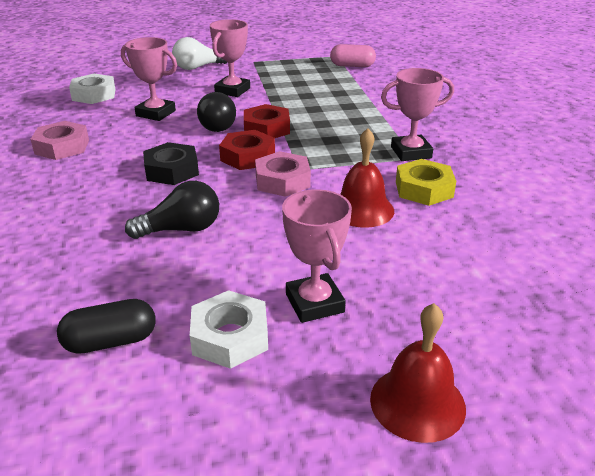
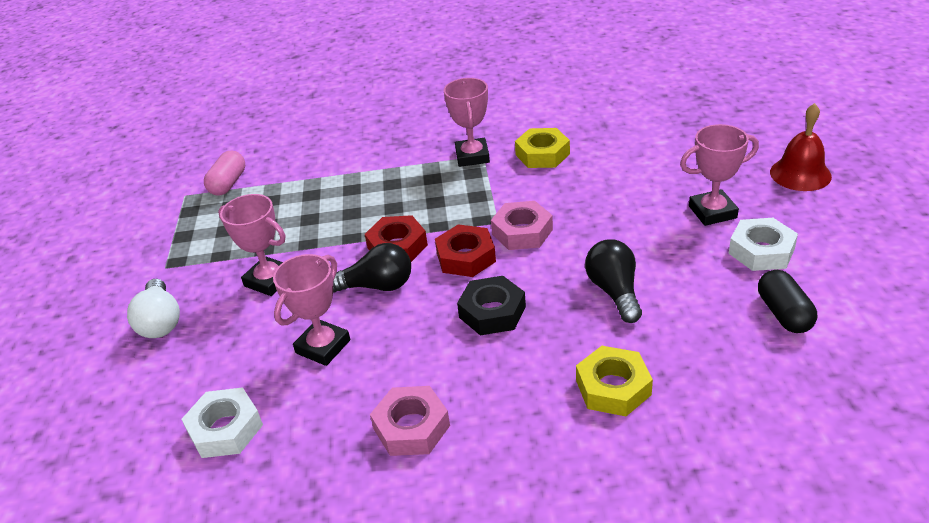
camera: 80 degrees left, 5 degrees up
(56, 226) = (613, 387): none -> yellow nut
(362, 209) = (576, 187): red bell -> none

